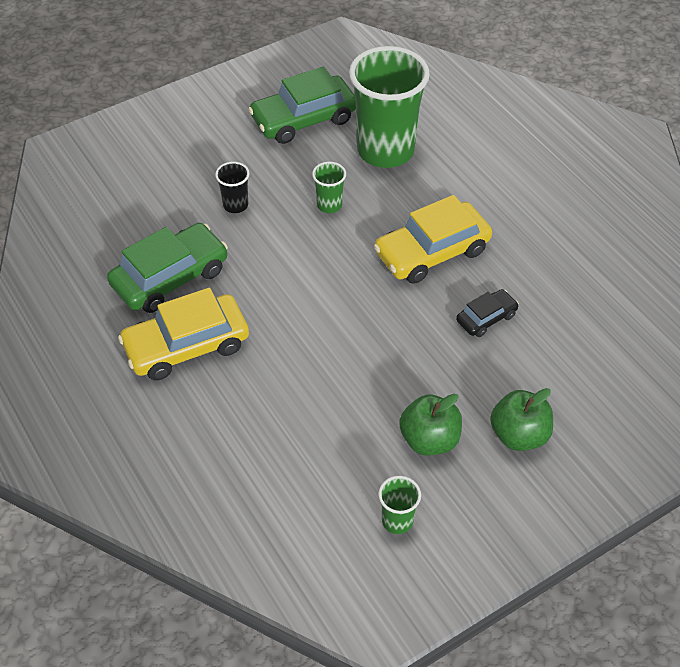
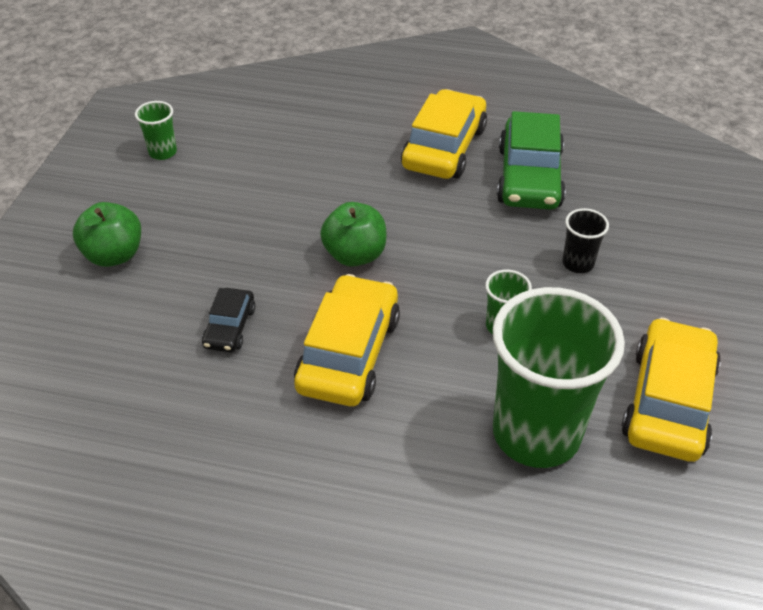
camera: 135 degrees right, 5 degrees down
(304, 119) = (668, 401): green car -> yellow car
(429, 440) = (187, 207): green apple -> green apple (355, 255)

